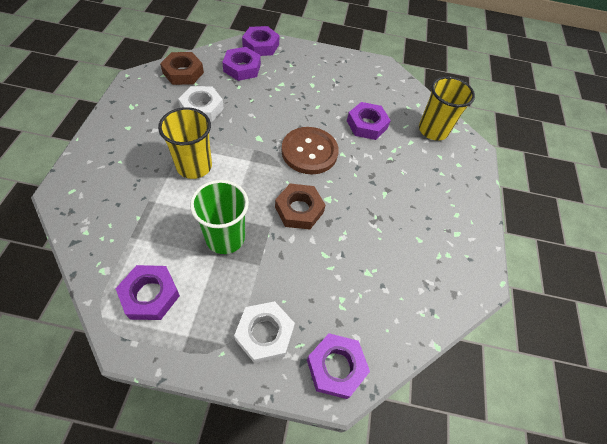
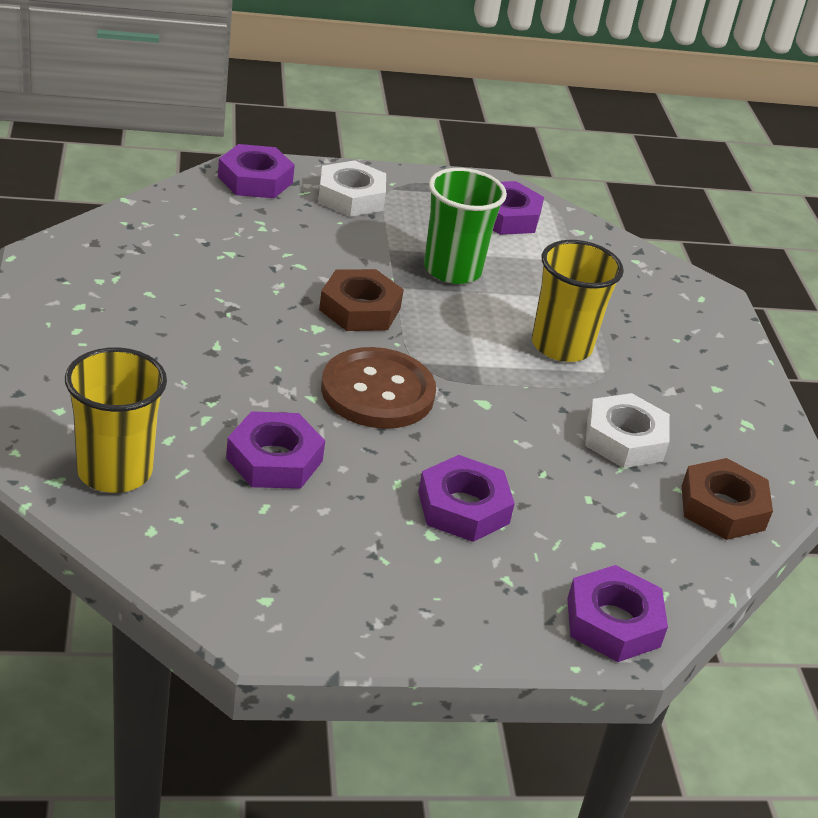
camera: 165 degrees right, 20 degrees down
(242, 68) = (613, 545): purple nut -> purple nut (463, 507)

